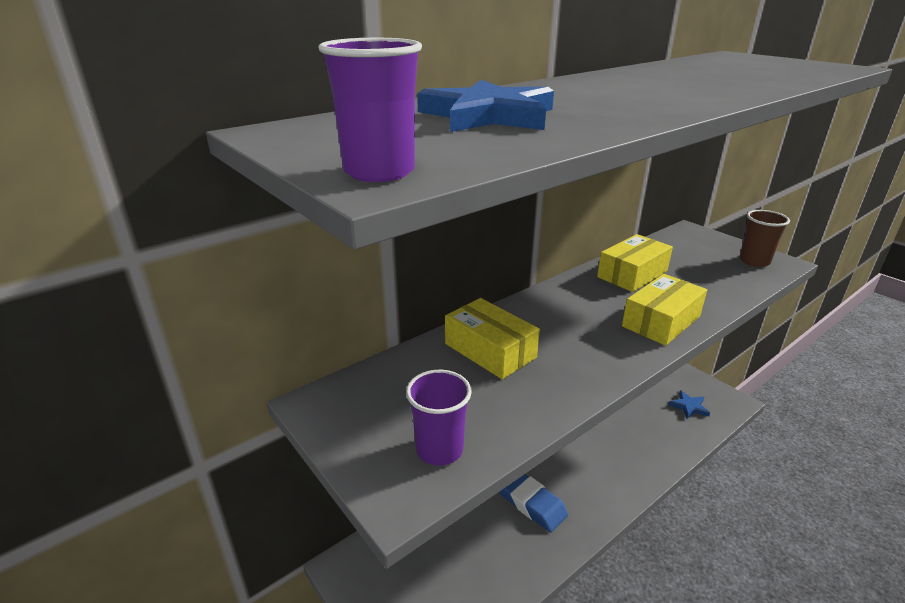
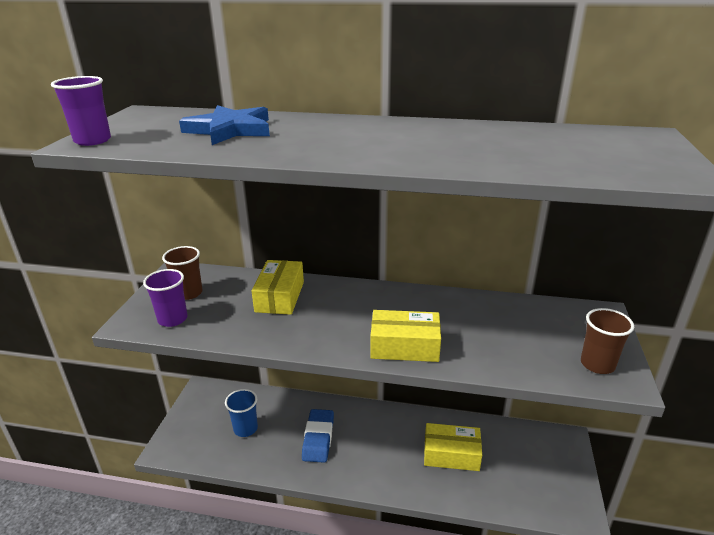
camera: 50 degrees right, 0 degrees up
(390, 413) = (189, 293): none -> brown cup
(457, 557) = (245, 429): none -> blue cup
(632, 274) = (462, 311): yellow box -> yellow box (451, 454)
(689, 407) = (529, 484): blue star -> none

